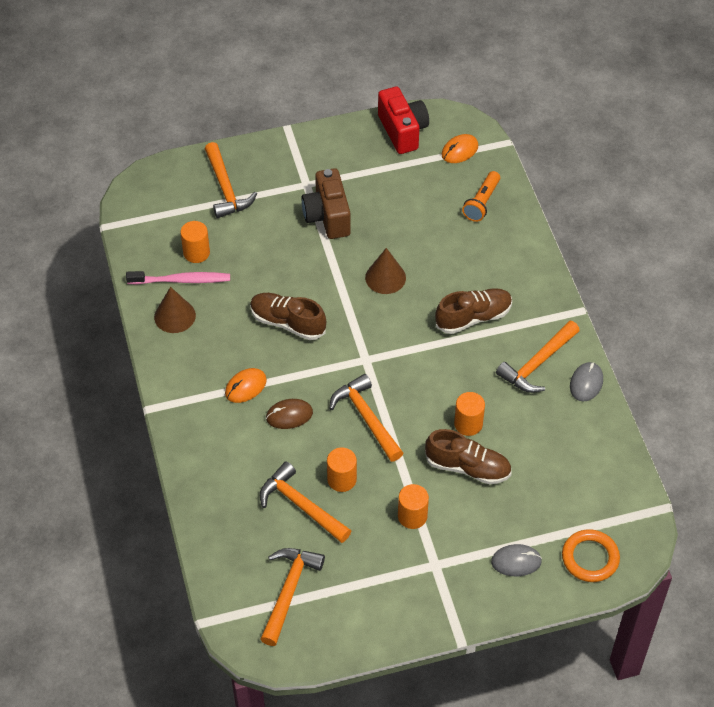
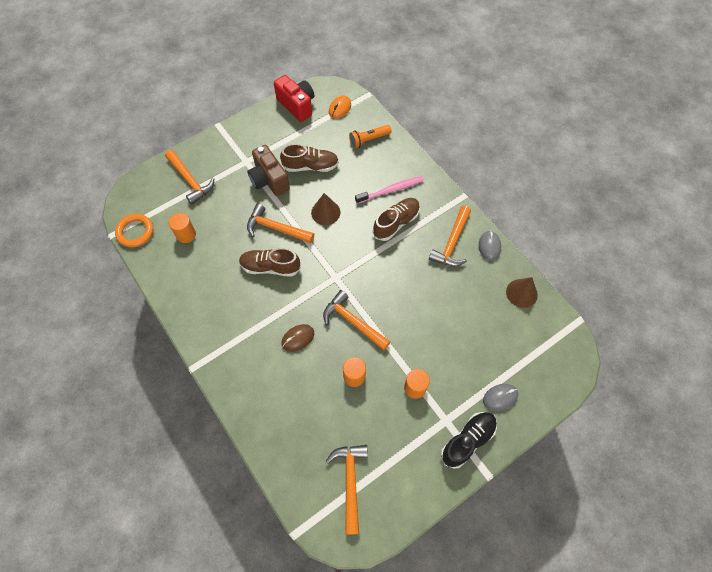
camera: 20 degrees left, 10 degrees up
(175, 316) = (187, 288): brown cone -> brown cone (521, 293)
(181, 280) = (182, 259): pink toothbrush -> pink toothbrush (391, 190)
(245, 387) = (258, 326): orange mouse -> none
(301, 505) = (333, 407): orange hammer -> orange hammer (276, 228)
(452, 595) = (468, 440): none -> black shoe
(468, 424) = (424, 303): orange cylinder -> none
(468, 467) = (437, 336): brown shoe -> brown shoe (310, 166)
(482, 202) = (369, 140): orange flashlight -> orange flashlight turned 60 degrees clockwise
(590, 558) = (548, 376): orange ring -> orange ring (135, 232)

